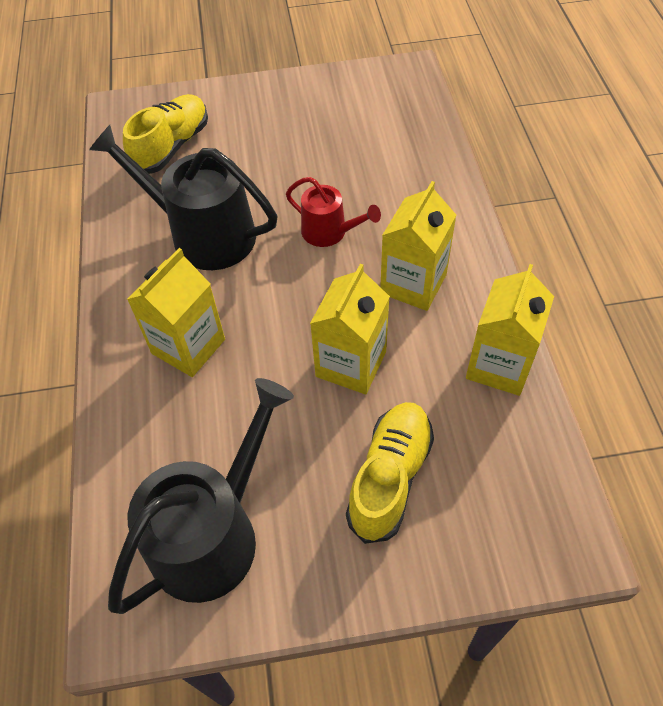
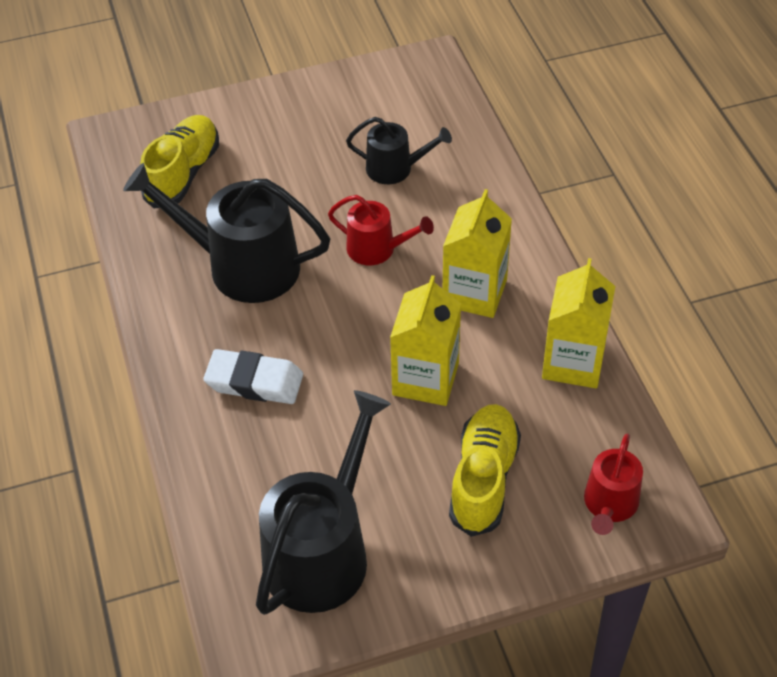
camera: 10 degrees left, 5 degrees down
(188, 346) = (254, 382): yellow carton -> white eraser
(360, 160) = (395, 168): none -> black watering can
(516, 525) = (609, 504): none -> red watering can

